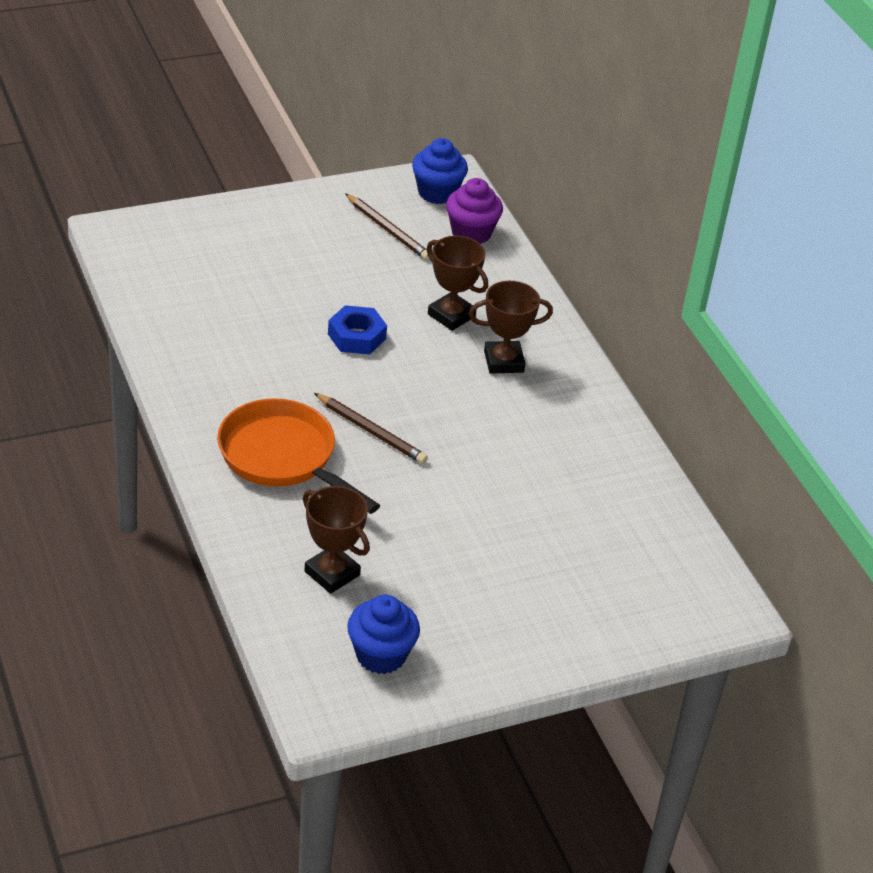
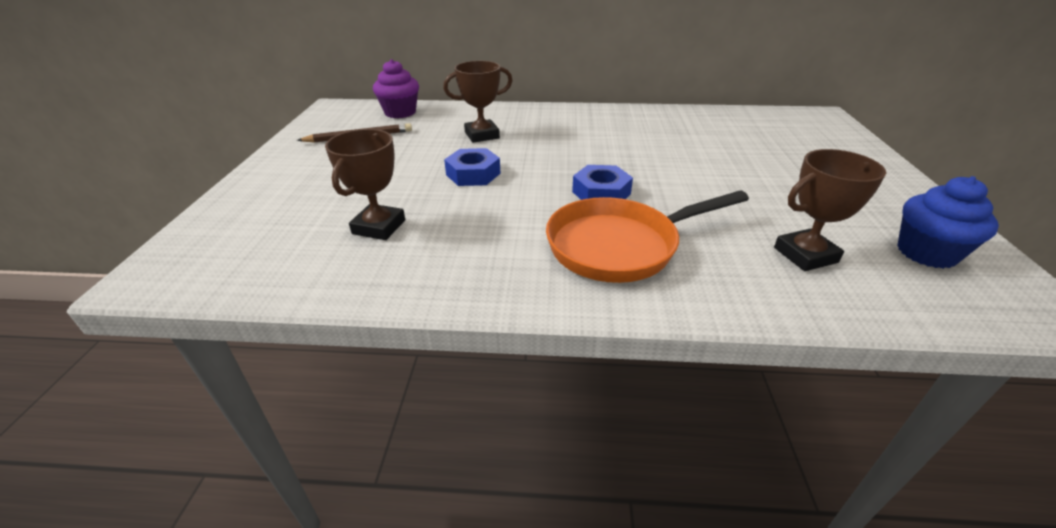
camera: 60 degrees left, 5 degrees down
(371, 431) = (601, 193): brown pencil -> blue nut
(437, 192) = (343, 114): blue cupcake -> none
(503, 361) = (547, 129): brown trophy -> brown trophy (379, 227)

